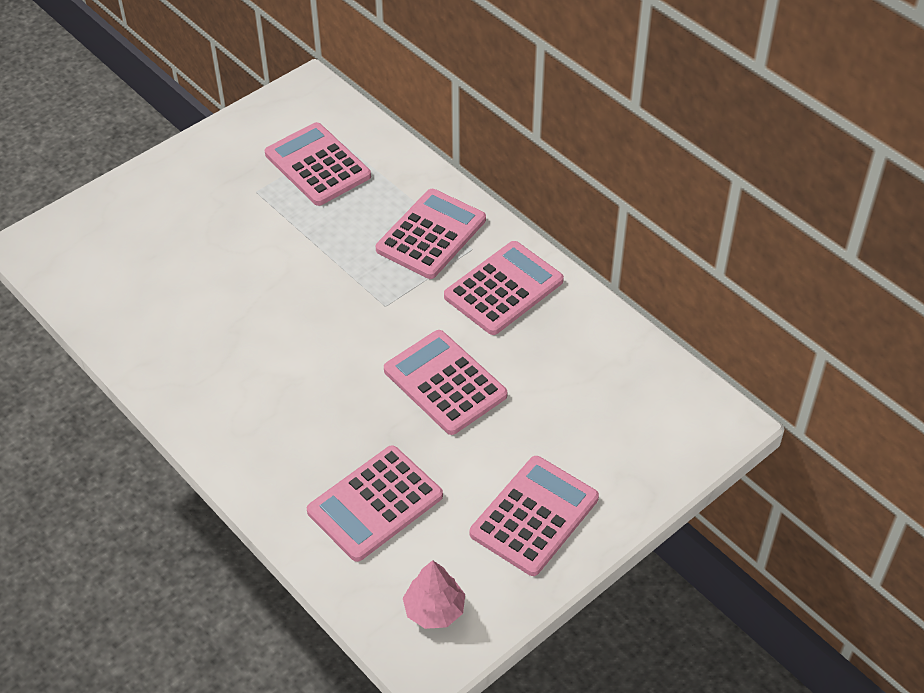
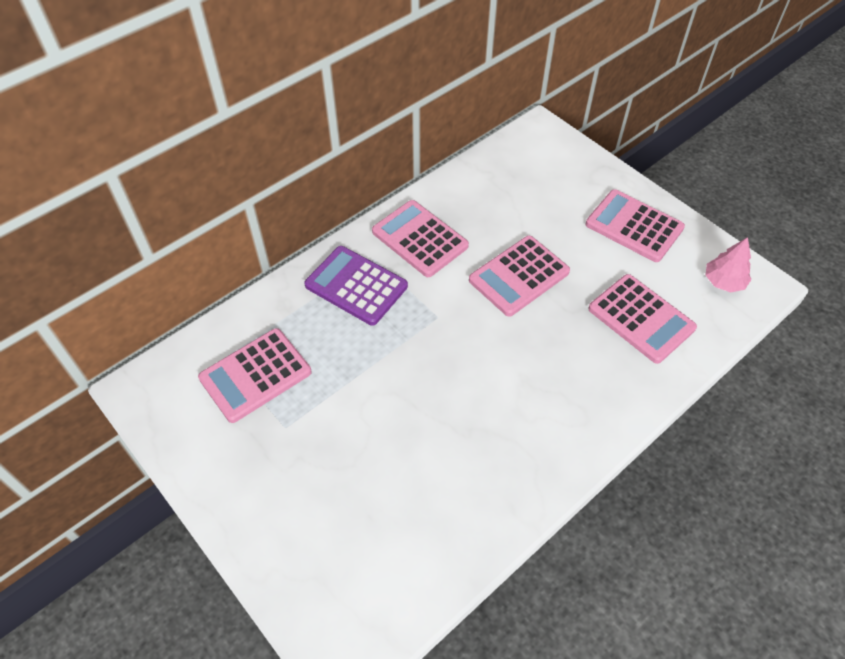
camera: 90 degrees left, 5 degrees up
(431, 235) = (356, 286): pink calculator -> purple calculator

